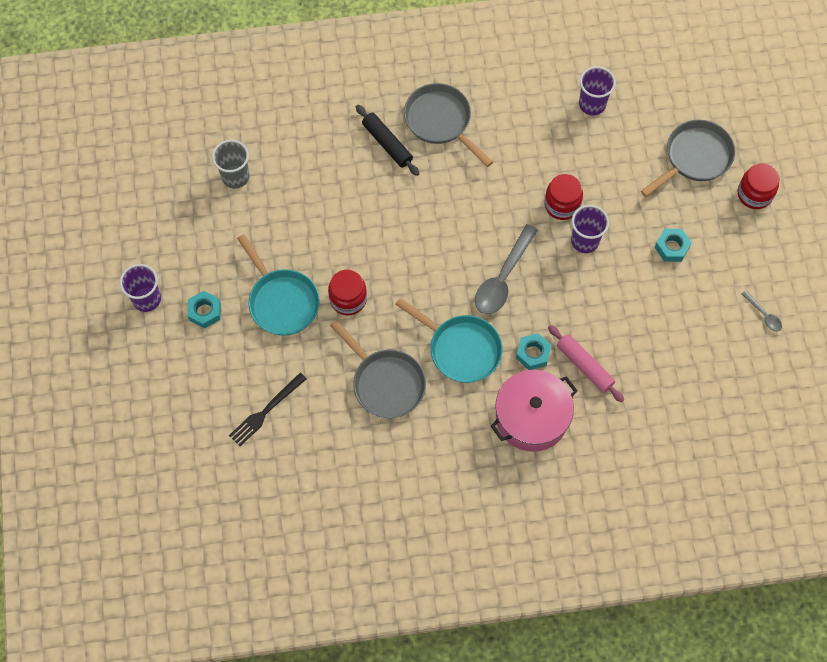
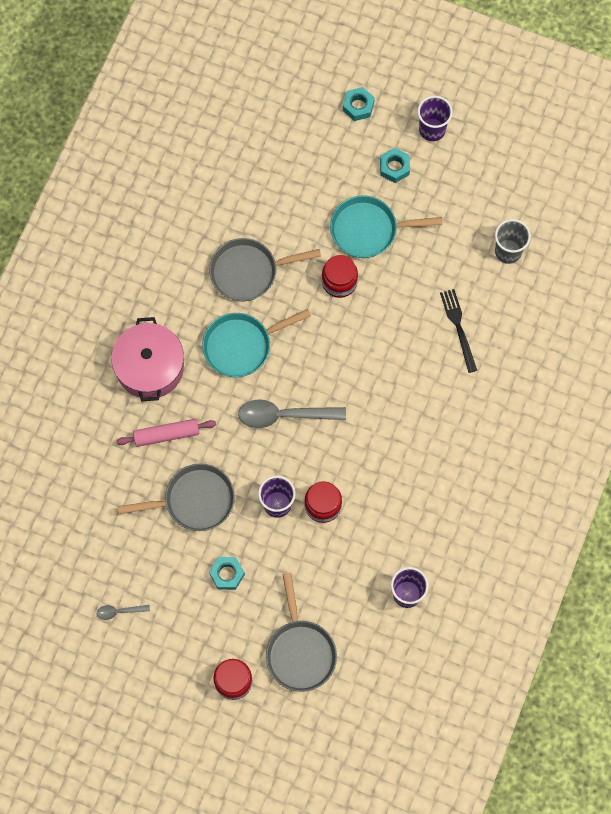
camera: 120 degrees right, 5 degrees up
(266, 411) = (280, 171): black fork -> black fork (458, 327)
(387, 144) = (469, 392): black rolling pin -> none
(440, 121) = (465, 450): grey pan -> grey pan (194, 500)
(503, 278) = (284, 415): grey spoon -> grey spoon turned 60 degrees counterclockwise
(533, 354) = (202, 400): turquoise nut -> turquoise nut (358, 106)

